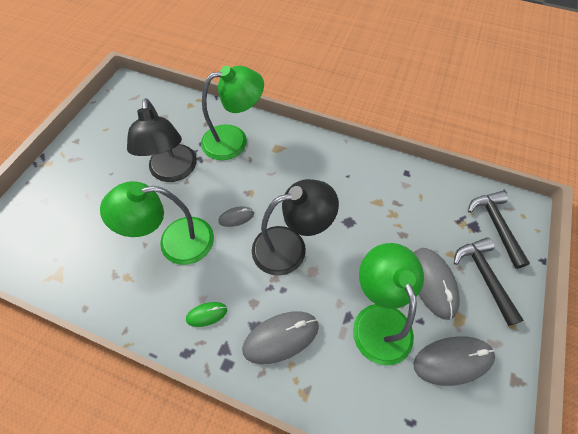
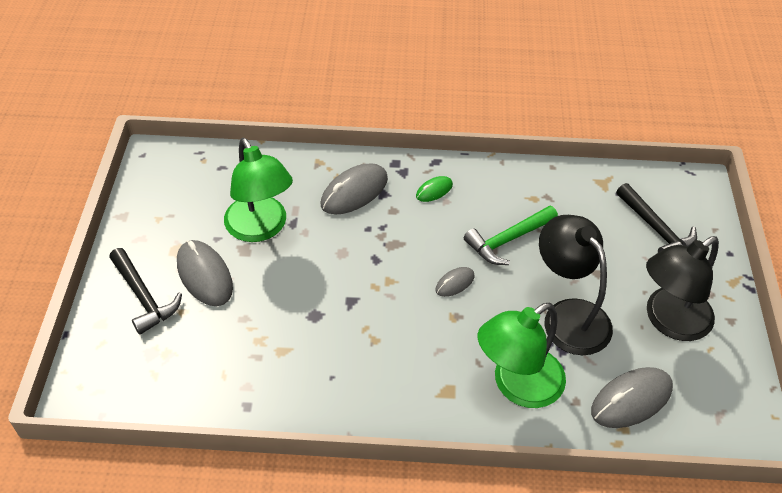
camera: 160 degrees right, 10 degrees down
(175, 242) = (508, 240): green lamp -> green hammer
(290, 247) = (376, 269): black lamp -> black lamp (669, 321)
(452, 360) = (183, 215): grey mouse -> grey mouse (631, 400)
(496, 225) = (121, 362): black hammer -> black hammer (656, 229)

